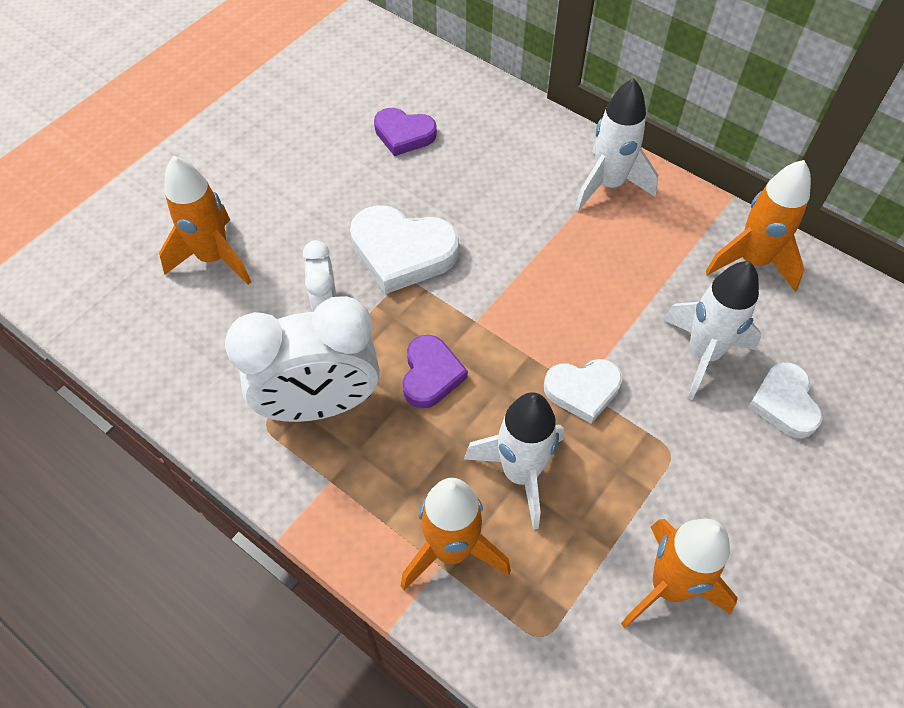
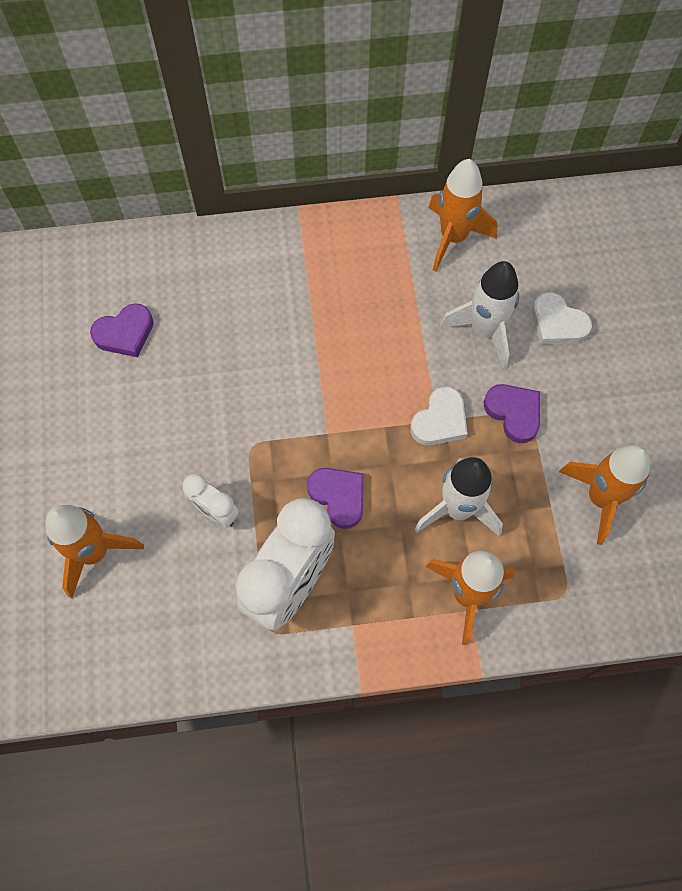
camera: 45 degrees left, 10 degrees up
(402, 252) = (226, 427): white heart -> none
(608, 185) = (311, 254): white rocket -> none
(659, 441) = (514, 413): none -> purple heart

